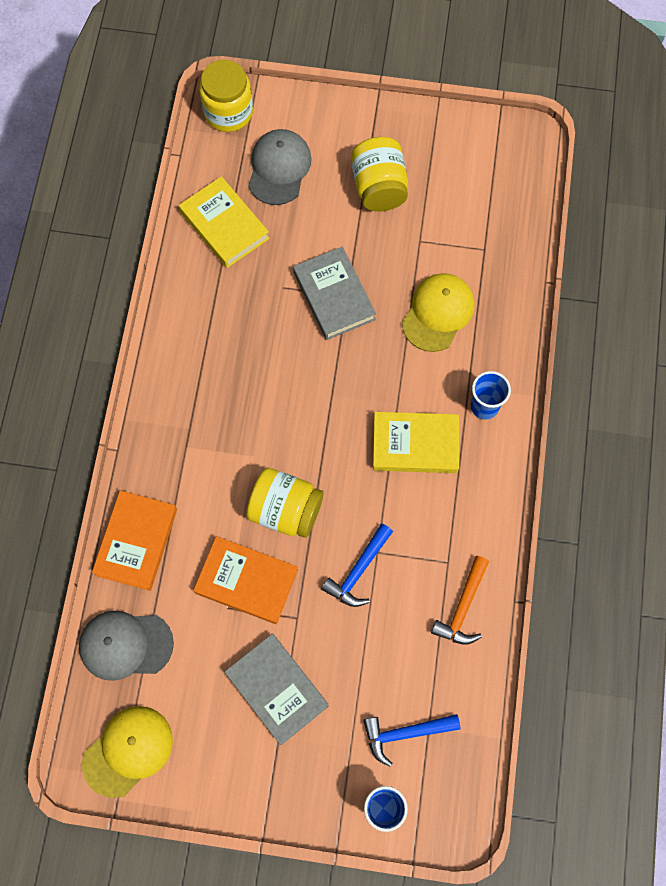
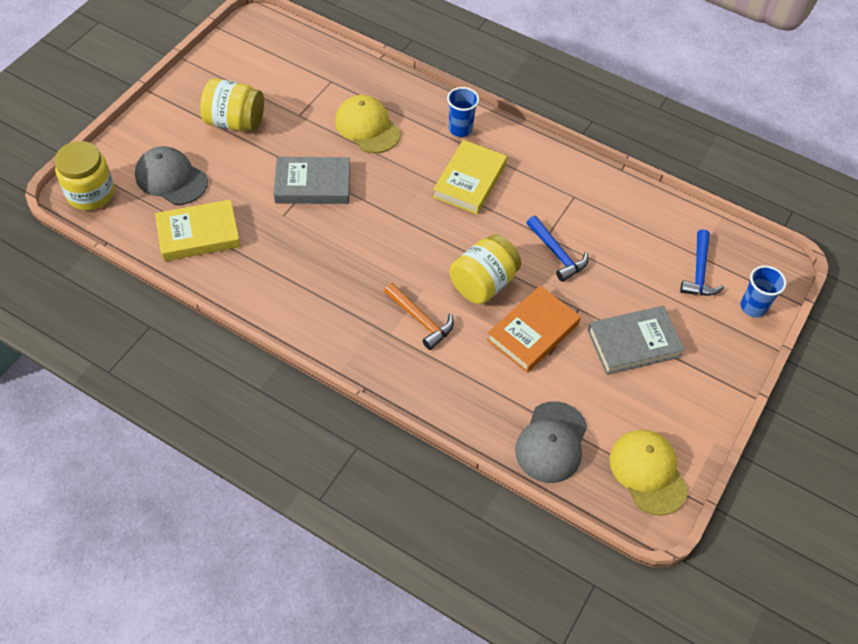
camera: 70 degrees left, 15 degrees down
(136, 542) = (460, 401): orange book -> none
(462, 607) = (613, 201): orange hammer -> orange hammer (420, 320)

